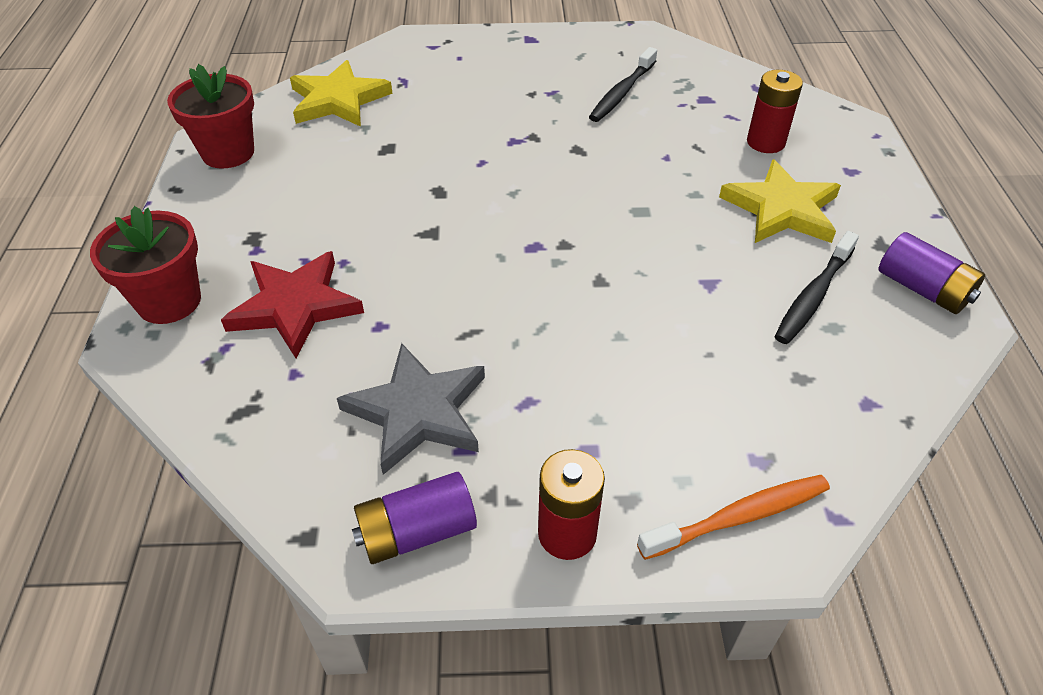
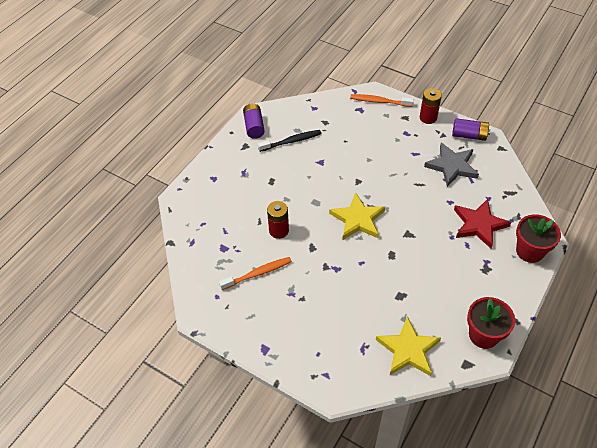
camera: 145 degrees left, 5 degrees up
(622, 93) = (258, 273): black toothbrush -> orange toothbrush
(765, 142) = (228, 208): red battery -> red battery (279, 230)
(781, 209) = (262, 176): yellow star -> yellow star (357, 219)

